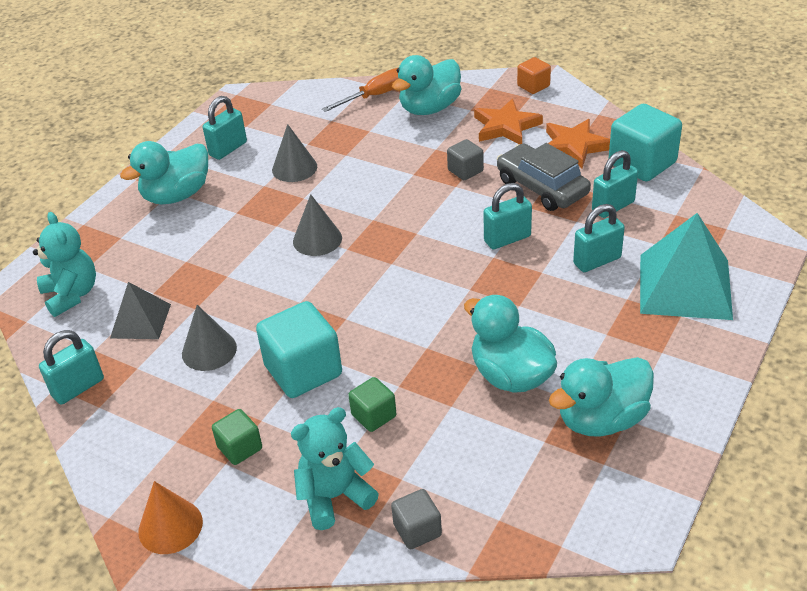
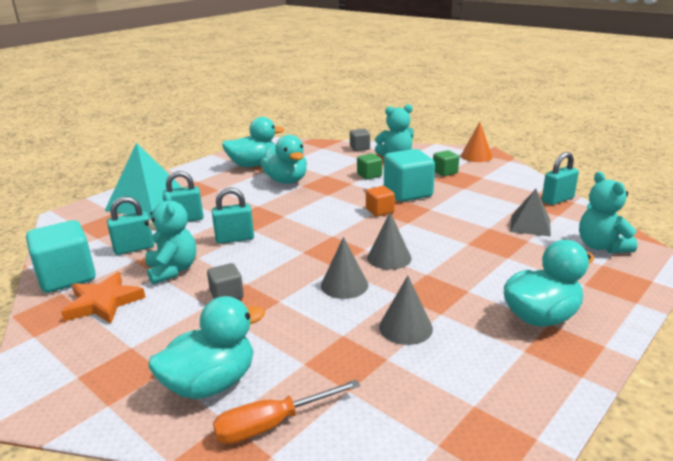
camera: 170 degrees left, 15 degrees down
(209, 350) = (472, 206): grey cone -> grey cone (344, 285)
(228, 149) = (493, 368): turquoise padlock -> none
(506, 127) = (145, 338): orange star -> none
(533, 86) = (53, 394): orange cube -> orange cube (379, 211)
(542, 187) = (172, 270): grey car -> turquoise teddy bear

